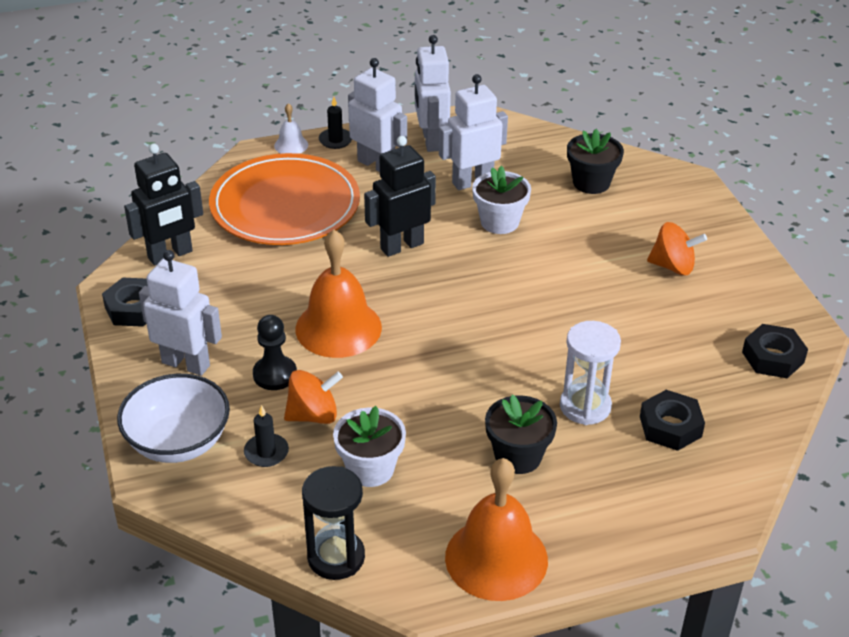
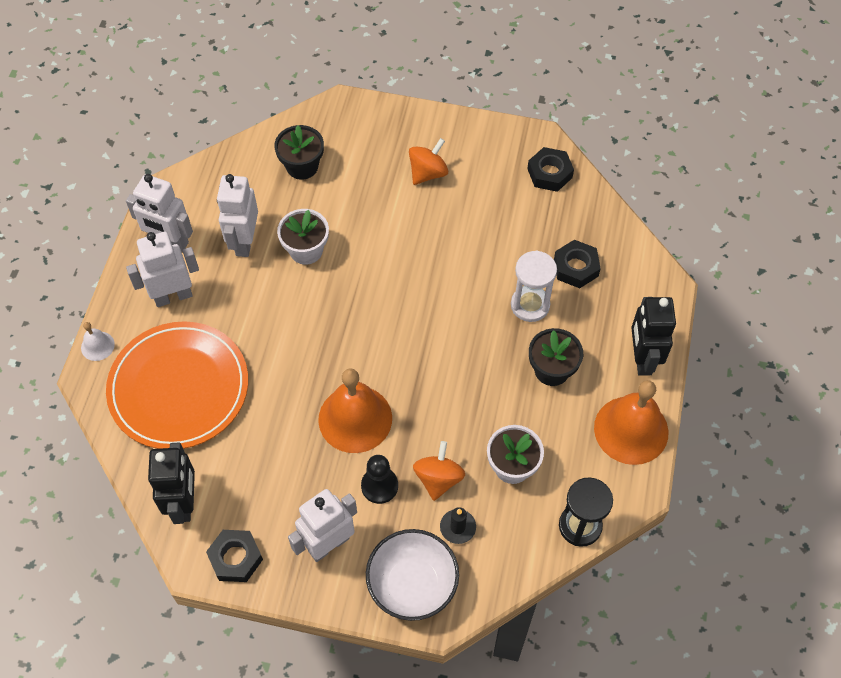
camera: 60 degrees left, 20 degrees up
(335, 140) = (116, 309): black candle -> none
(401, 246) = (289, 330): black robot -> black robot (642, 358)

